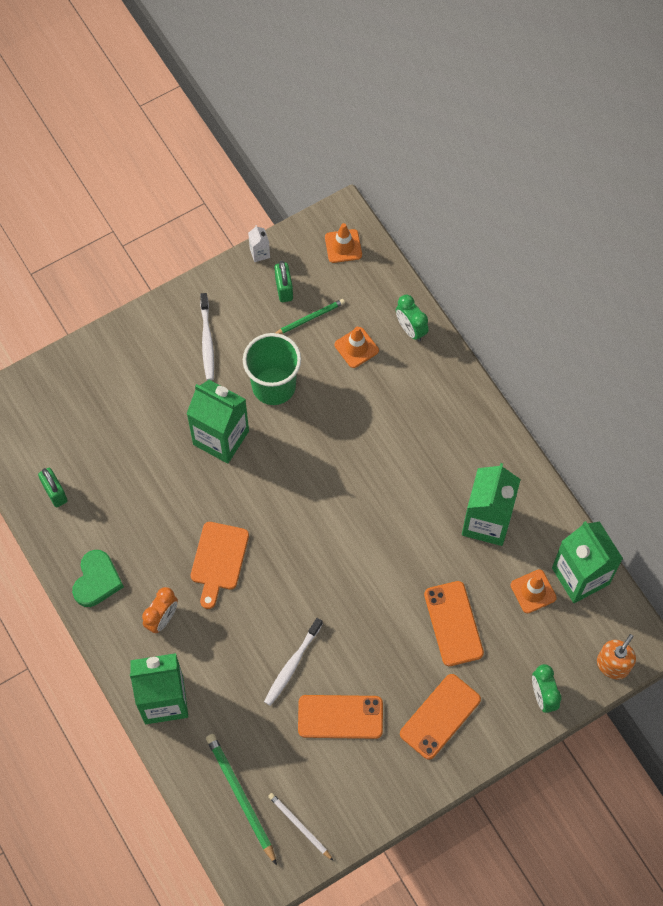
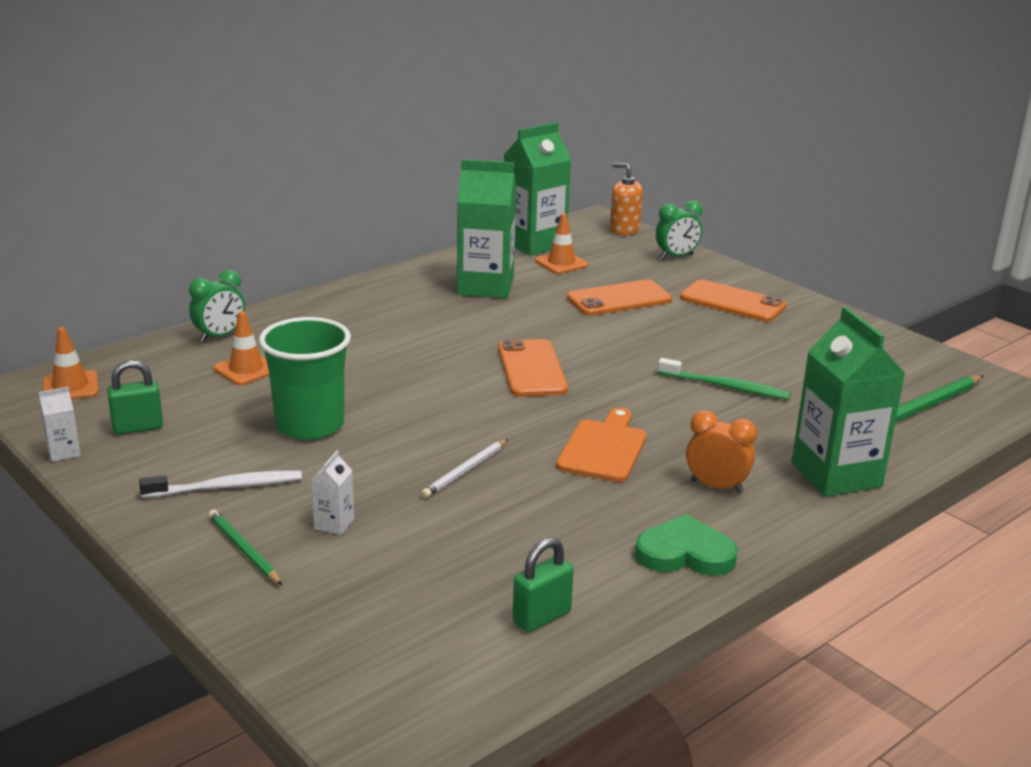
camera: 100 degrees left, 40 degrees down
(159, 396) = (334, 524): none -> white carton
(219, 560) = (603, 448): orange cutting board -> orange cutting board turned 75 degrees counterclockwise
(221, 438) = (403, 461): green carton -> none
(292, 665) = (726, 387): white toothbrush -> green toothbrush
(299, 826) = (923, 371): white pencil -> white pencil (465, 471)
(310, 318) = (193, 405): green pencil -> green pencil (243, 550)
(340, 717) = (772, 354): orange phone -> orange phone (532, 369)

